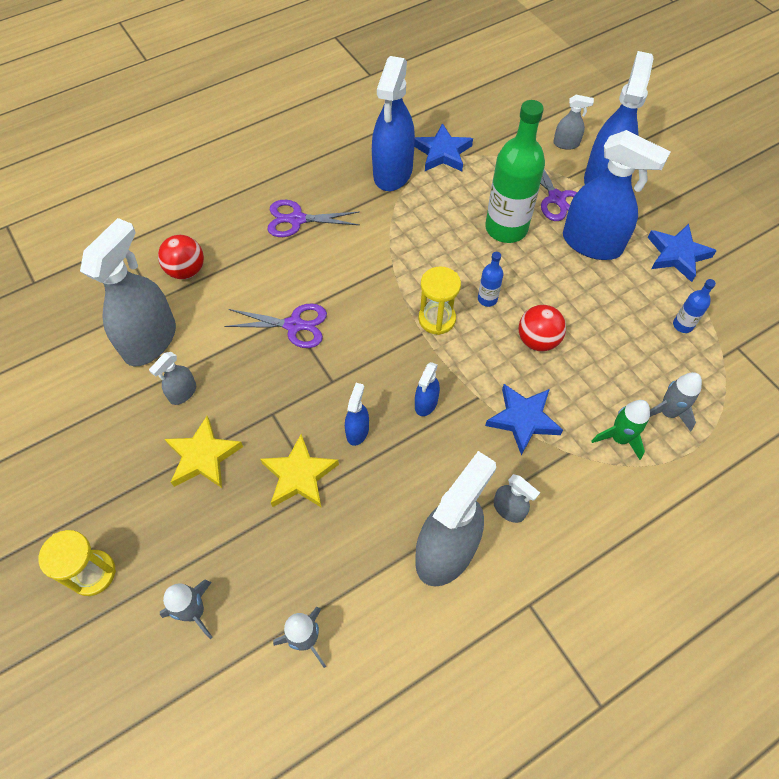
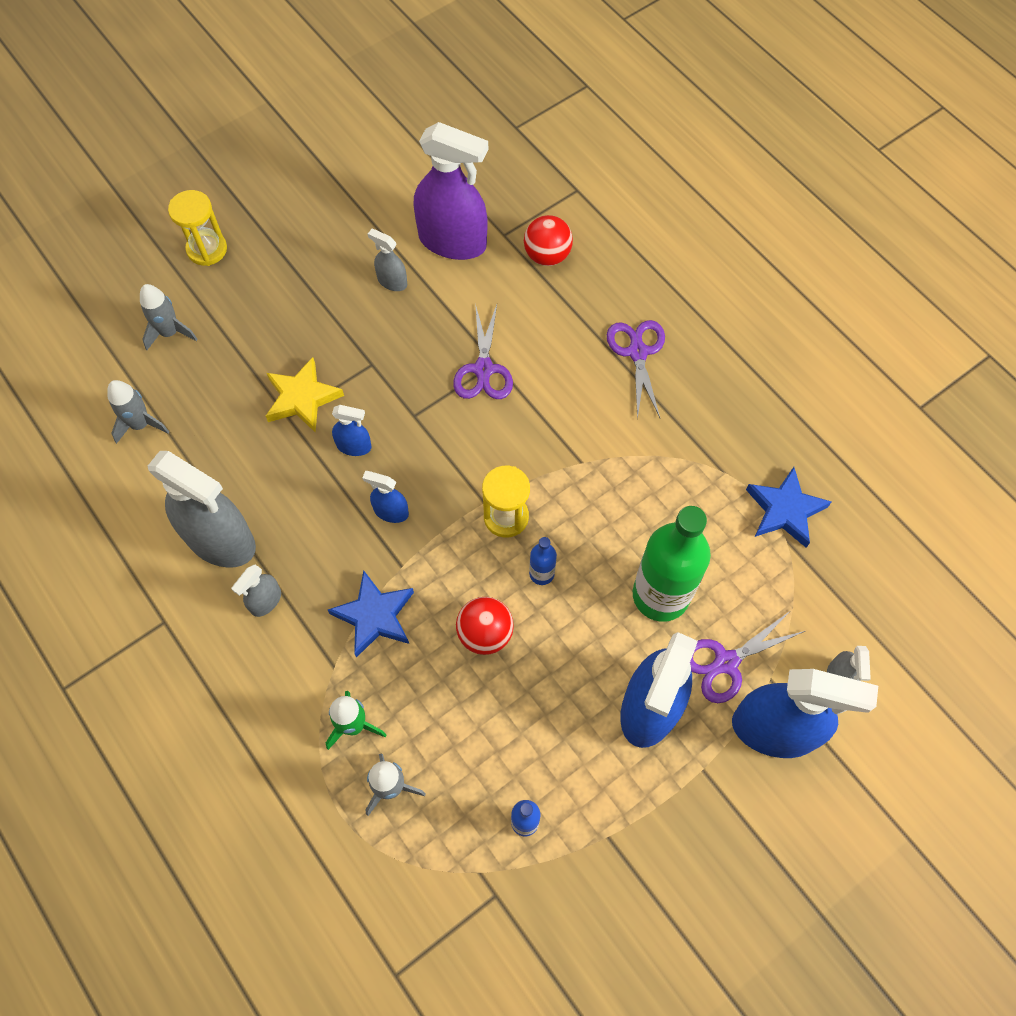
camera: 85 degrees right, 5 degrees up
(150, 340) = (452, 241): grey spray bottle -> purple spray bottle
(203, 456) = (321, 312): yellow star -> none
(393, 172) = (736, 451): blue spray bottle -> none
(677, 255) = (646, 827): blue star -> none

